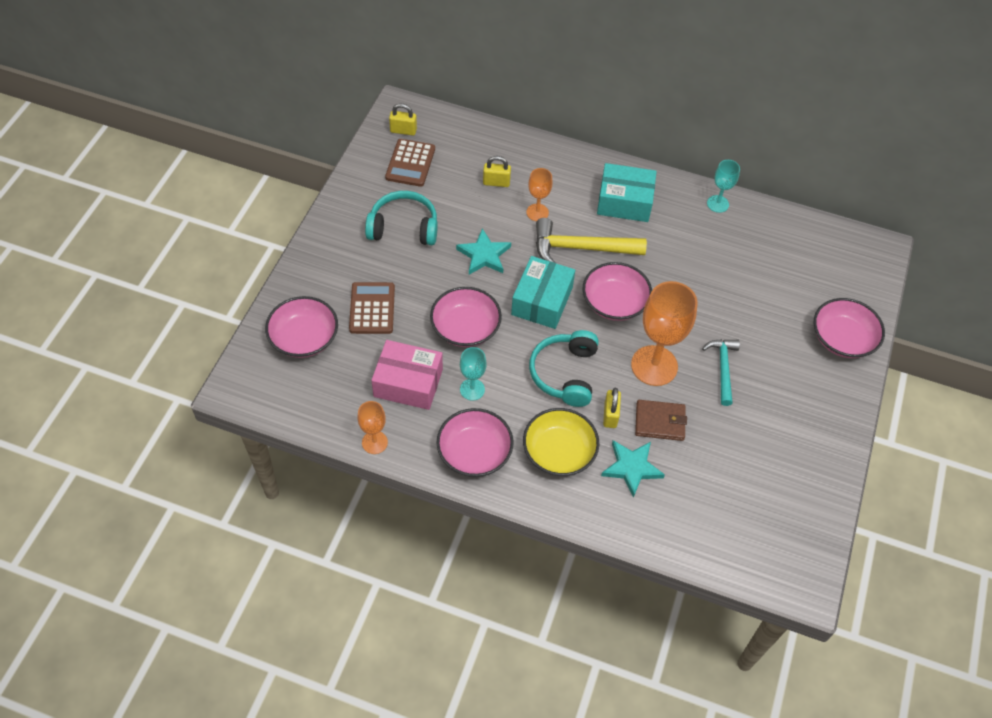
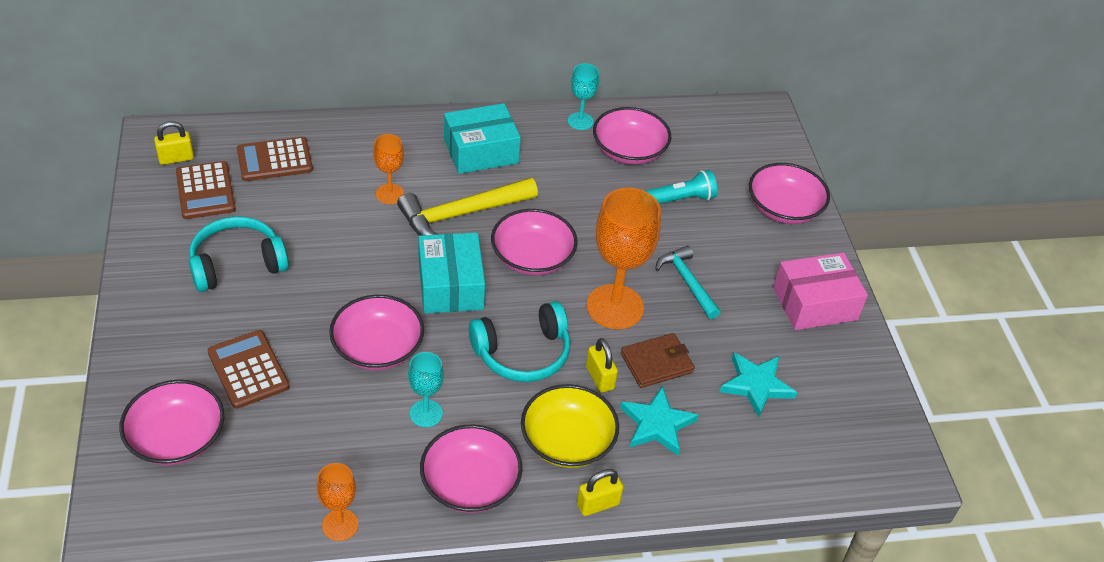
camera: 30 degrees left, 10 degrees down
(408, 383) = (343, 437): pink box -> pink box (815, 303)
(470, 156) = (274, 160): none -> brown calculator
(484, 255) = (354, 260): turquoise star -> turquoise star (756, 385)
(496, 182) = (323, 178): yellow padlock -> yellow padlock (598, 504)
(564, 373) = (523, 353): turquoise headphones -> turquoise headphones turned 90 degrees counterclockwise
(742, 243) = (629, 151): none -> pink bowl
(758, 299) = (679, 200): none -> turquoise flashlight

